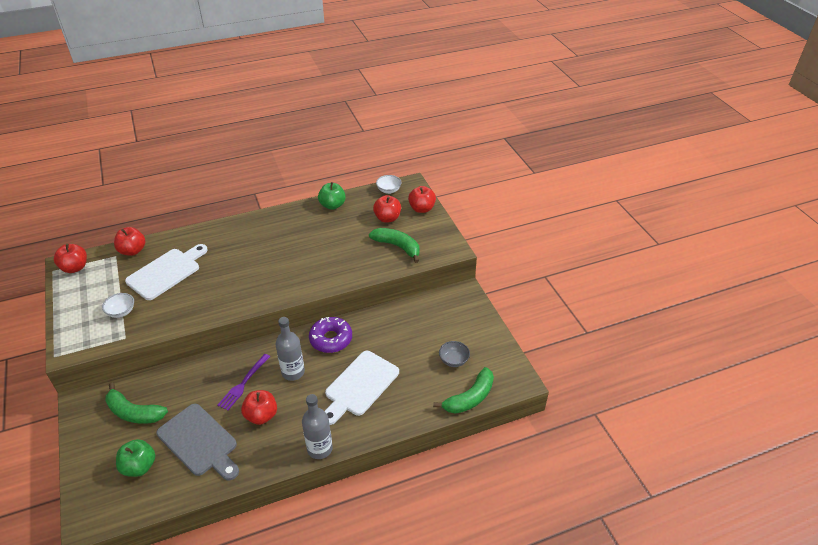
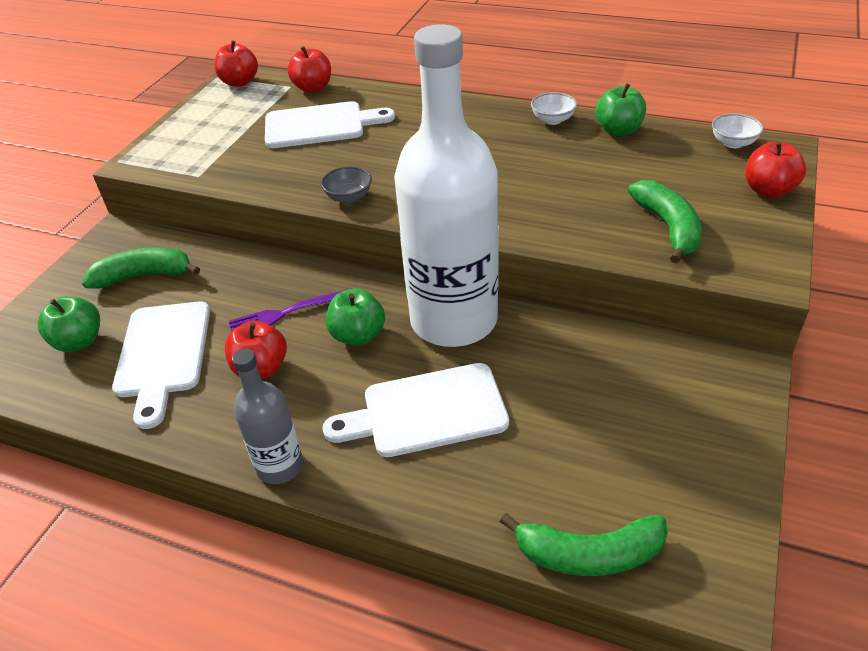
camera: 45 degrees right, 0 degrees up
(121, 312) = (227, 147): white bowl -> white bowl (552, 120)
(134, 412) = (144, 276): green banana -> green banana turned 105 degrees clockwise
(199, 442) = (162, 354): grey cutting board -> white cutting board
(293, 372) = (358, 335): grey bottle -> green apple
(331, 339) = (453, 320): purple donut -> white bottle
(387, 218) = (691, 180): red apple -> none
(453, 360) = (619, 468): grey bowl -> grey bowl (349, 197)

